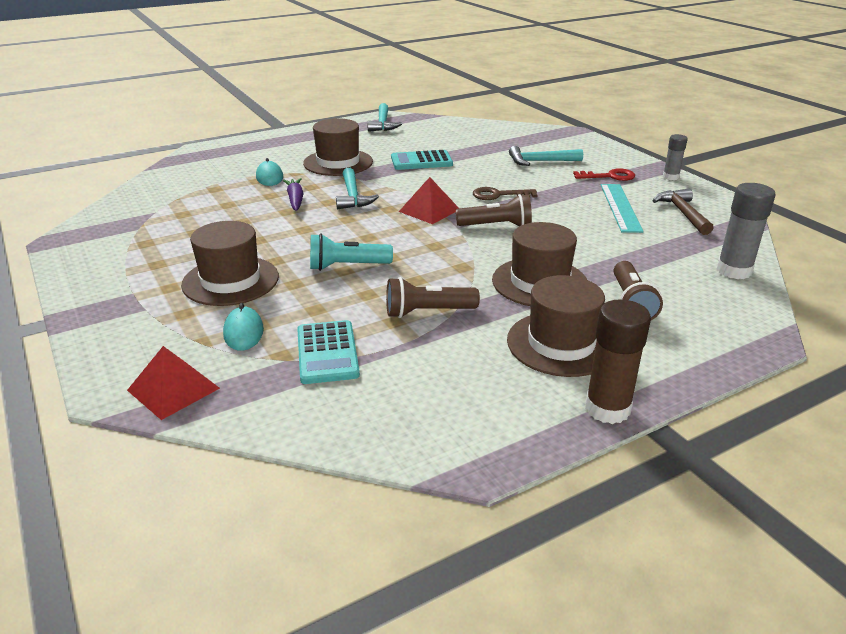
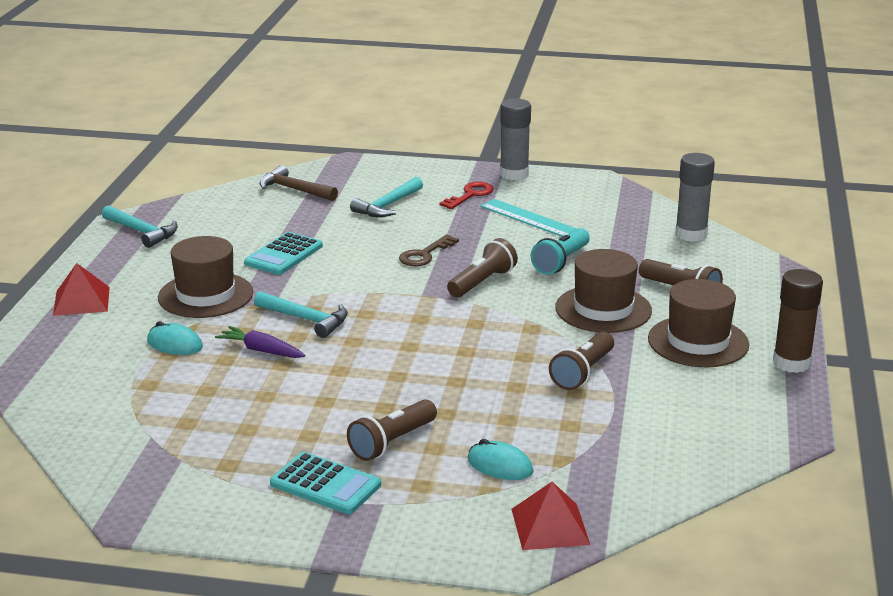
camera: 50 degrees left, 5 degrees down
(230, 281) = (392, 442): brown hat -> brown flashlight
(327, 352) = (586, 438): turquoise calculator -> turquoise calculator (325, 484)
(347, 266) = (451, 377): turquoise flashlight -> turquoise flashlight (561, 262)
(429, 210) = (402, 297): red pyramid -> red pyramid (81, 301)
(670, 177) = (514, 174): grey glue stick -> grey glue stick, size x1.65
(683, 213) = (582, 204): brown hammer -> brown hammer (294, 190)

